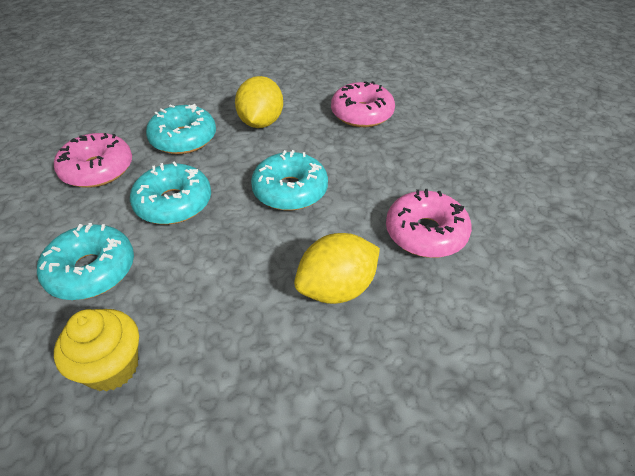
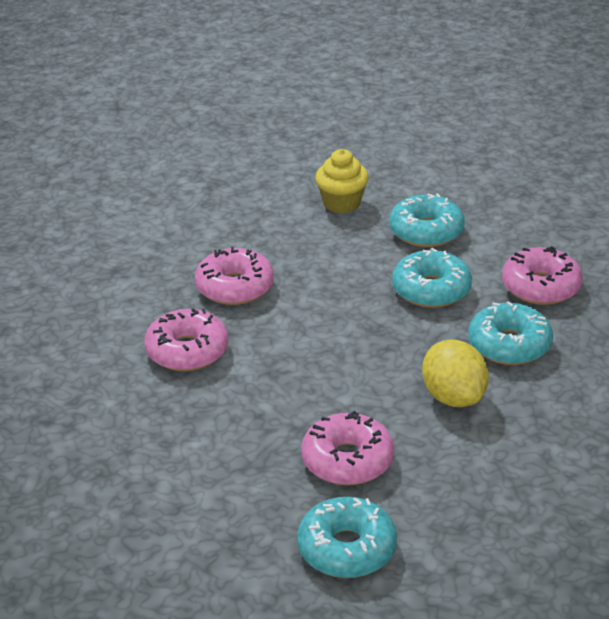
camera: 150 degrees right, 10 degrees down
(290, 190) = (341, 339): turquoise donut -> turquoise donut (347, 549)
(337, 288) = (235, 287): yellow lemon -> pink donut

